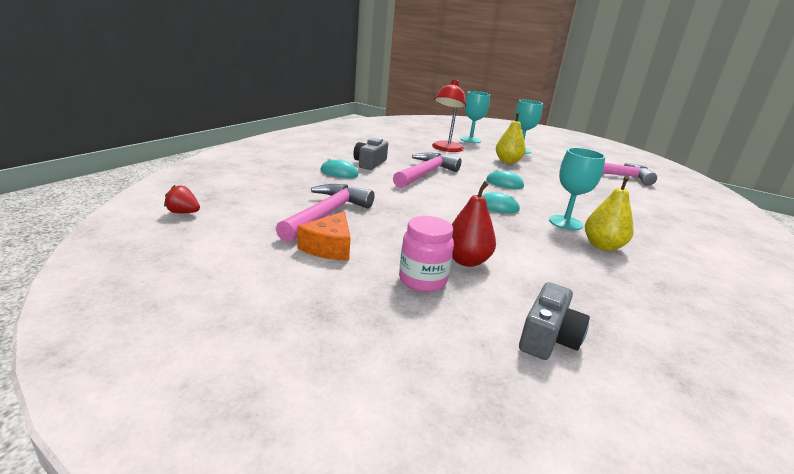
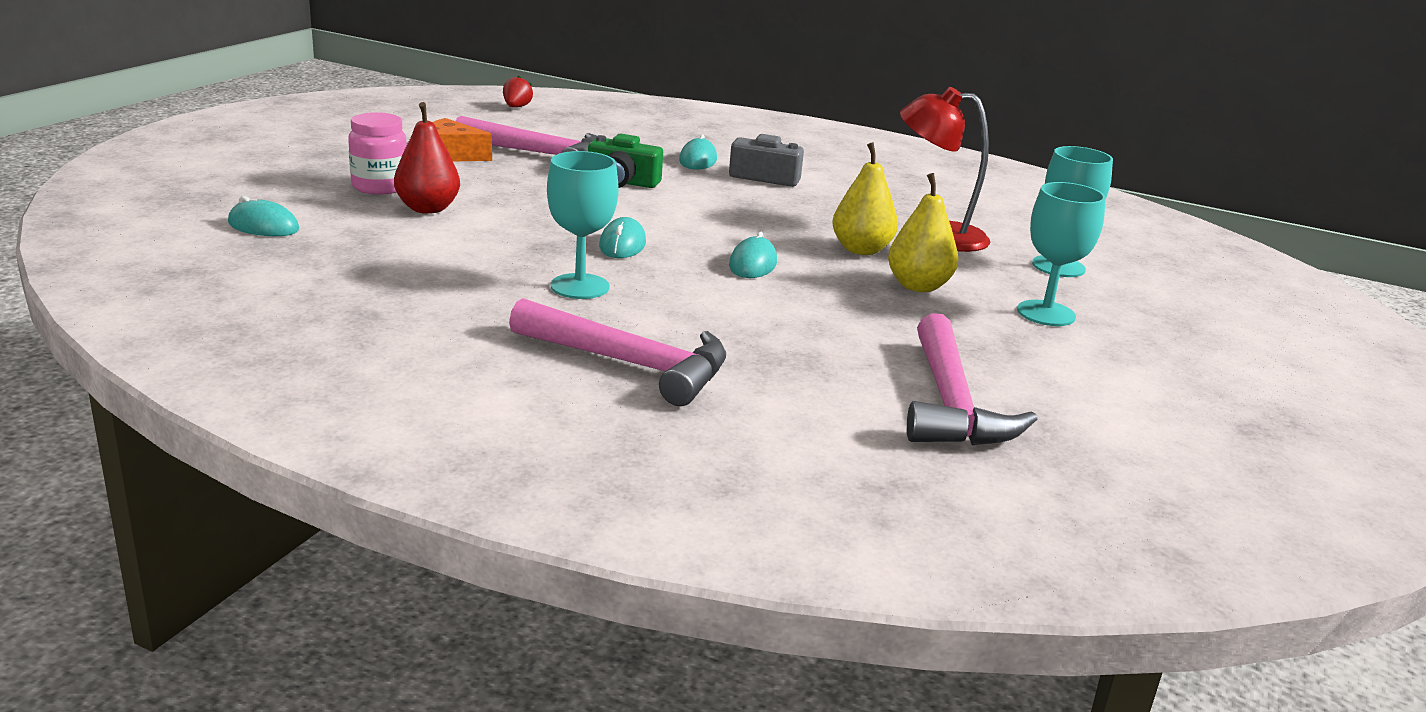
camera: 85 degrees right, 0 degrees up
(386, 196) = (622, 182): none -> green camera
(425, 174) = (749, 209): pink hammer -> pink hammer (630, 364)
(548, 338) = (263, 226): grey camera -> turquoise mouse
(602, 246) = (492, 298): yellow pear -> yellow pear (861, 250)

